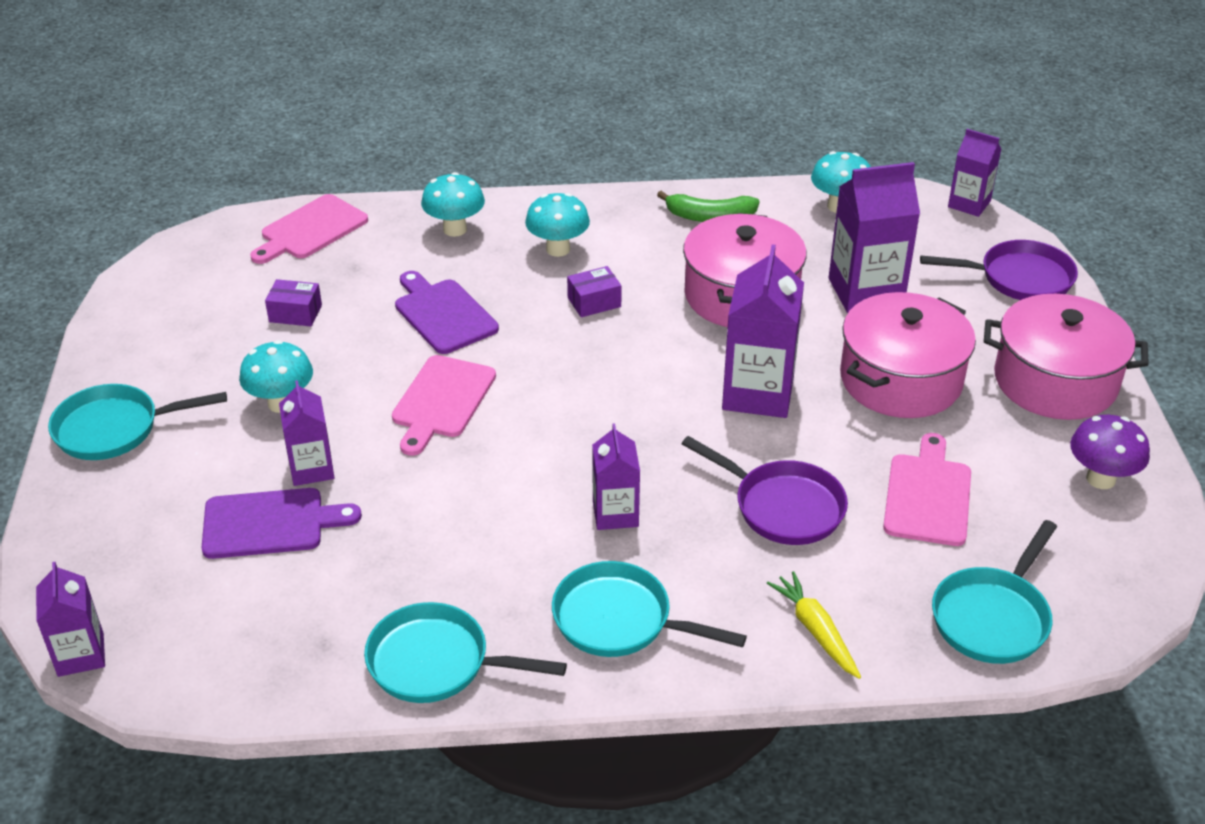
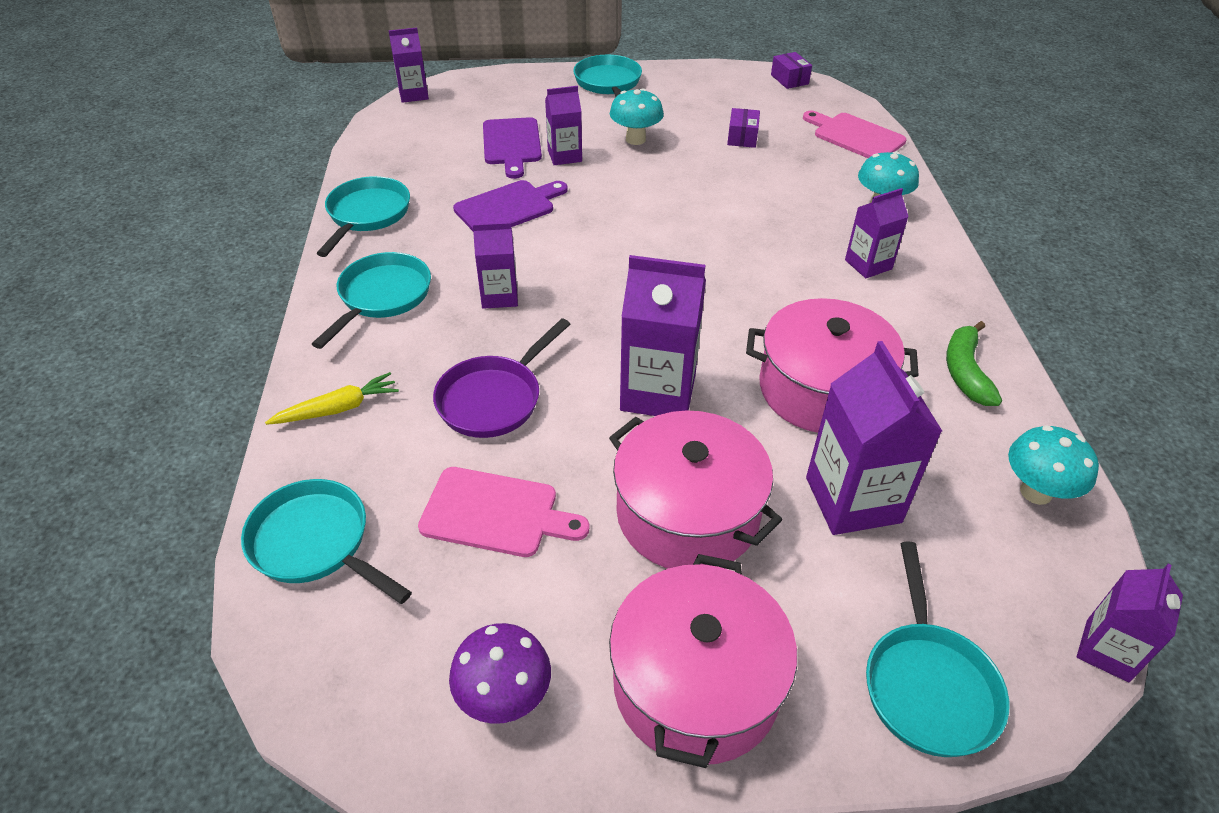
camera: 90 degrees right, 5 degrees up
(442, 401) = (640, 207): pink cutting board -> none
(443, 314) = (753, 203): purple cutting board -> purple cutting board (508, 207)
(558, 249) = (868, 264): turquoise mushroom -> purple carton
(594, 302) = (788, 286): purple box -> purple box (789, 79)
(1019, 278) = (928, 685): purple pan -> turquoise pan

